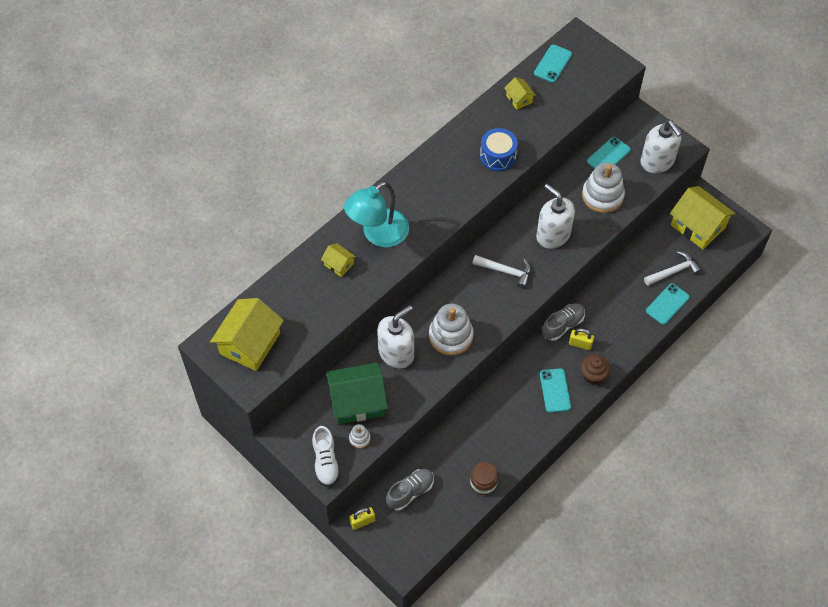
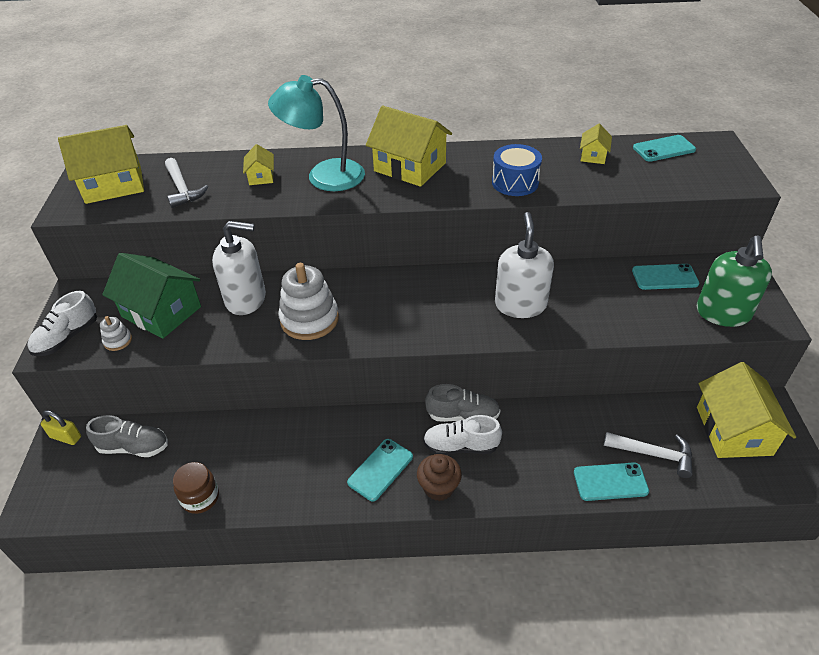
camera: 45 degrees right, 15 degrees down
(422, 187) = (410, 167): none -> yellow house
(506, 271) = (432, 303): white hammer -> white hammer (182, 189)
(580, 344) = (461, 446): yellow padlock -> white shoe
(602, 196) = (618, 305): white stacking toy -> none
(657, 161) = (723, 313): white soap dispenser -> green soap dispenser

